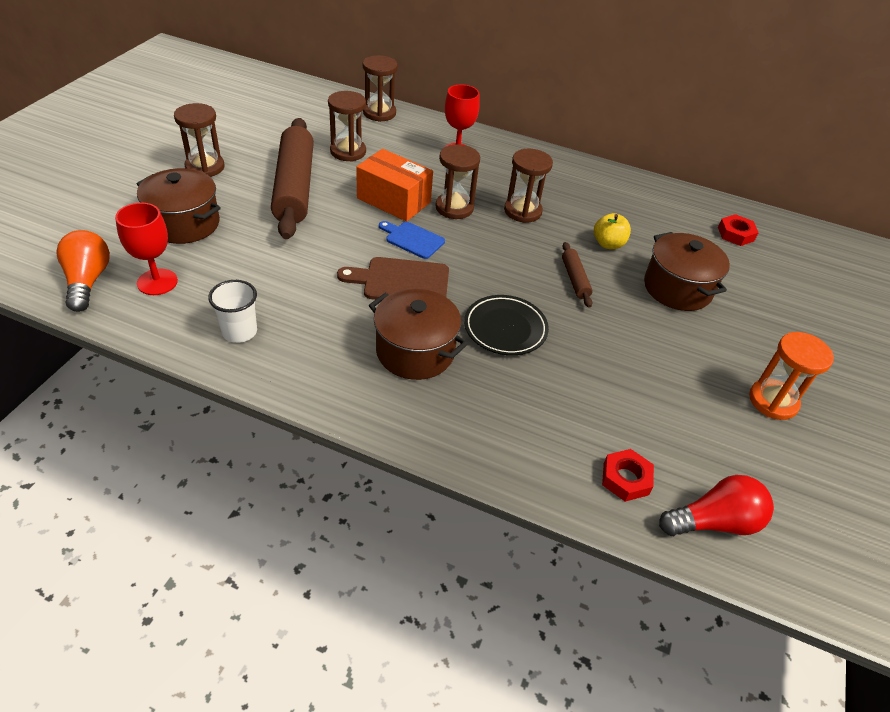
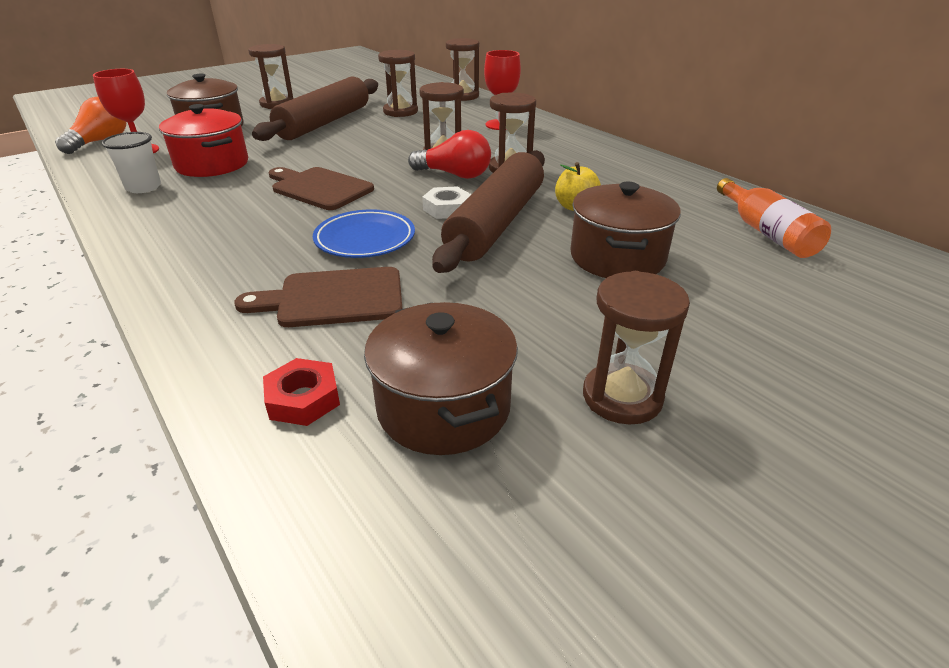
camera: 35 degrees right, 10 degrees down
(263, 280) = (212, 164): none -> red pot
(394, 200) = (394, 142): orange box -> none
(412, 239) = (373, 166): blue cutting board -> none
(415, 351) = (255, 233): brown pot -> brown pot (443, 407)
(505, 328) = (365, 239): black plate -> blue plate
(526, 274) = (447, 208): none -> white nut
(550, 394) = (333, 298): none -> brown cutting board
(575, 279) = (496, 223): brown rolling pin -> brown rolling pin, size x2.31
(714, 522) = (350, 492): red light bulb -> red light bulb (454, 175)
(735, 234) = (766, 232): red nut -> orange bottle
(773, 401) = (622, 397): orange hourglass -> brown hourglass

